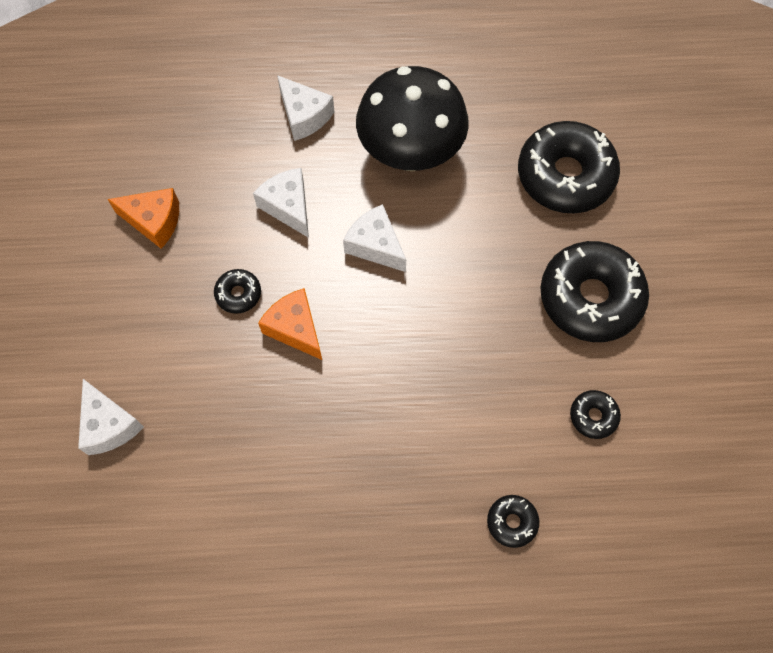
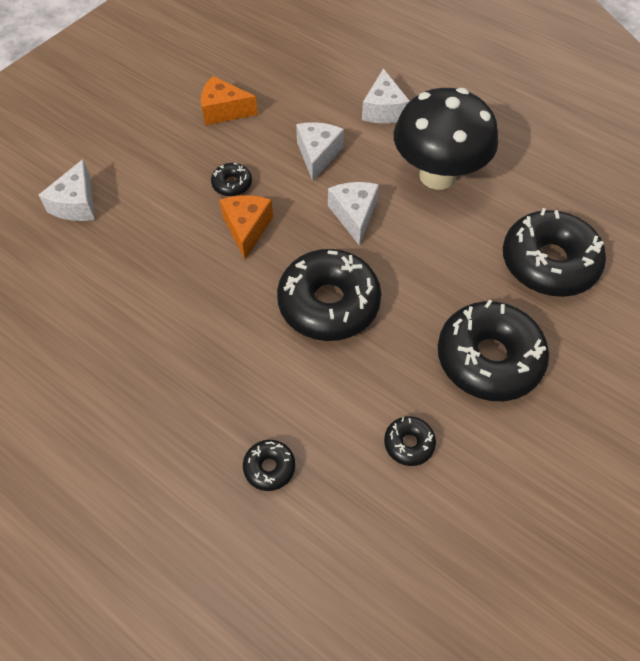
camera: 40 degrees right, 10 degrees down
(154, 221) = (224, 111): orange cheese -> orange cheese turned 135 degrees clockwise
(429, 346) = (328, 303): none -> black donut

